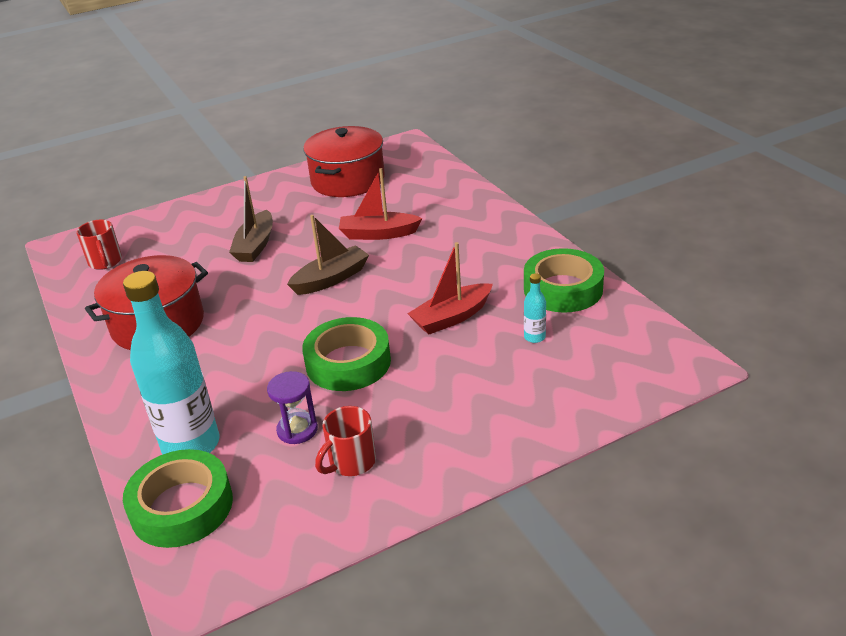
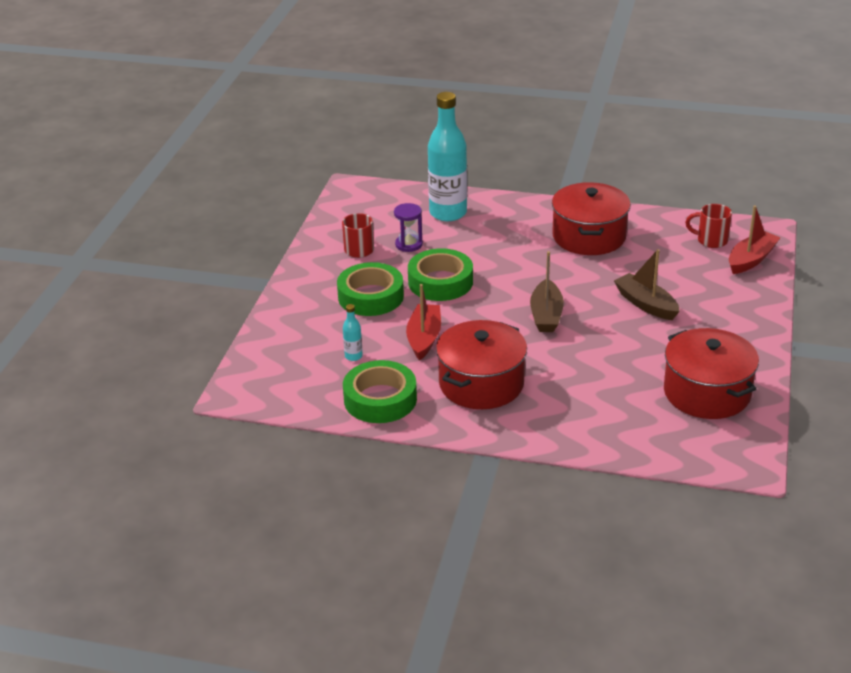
camera: 130 degrees right, 0 degrees up
(182, 506) = (406, 198): green tape -> green tape (370, 296)
(378, 234) = (581, 363): red boat -> red boat (751, 260)
(469, 258) = (481, 383): none -> red pot

